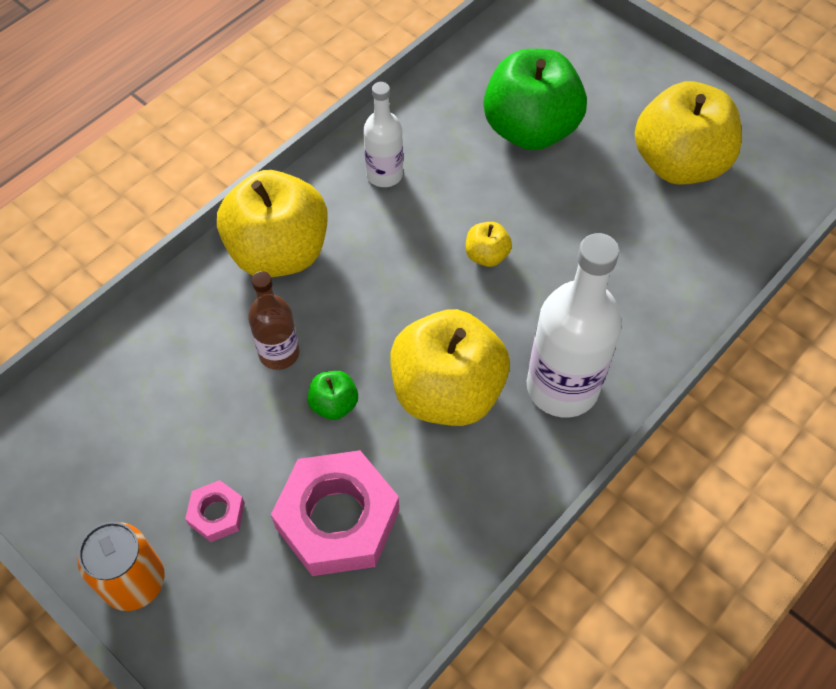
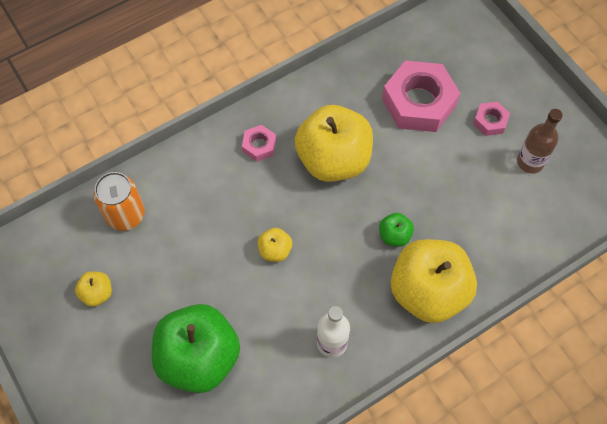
camera: 165 degrees left, 5 degrees up
(134, 581) = (540, 97): orange can -> orange can (125, 214)
(279, 353) = (439, 212): brown bottle -> brown bottle (530, 162)
(334, 404) = (408, 169): green apple -> green apple (394, 235)
(562, 387) = (259, 145): white bottle -> pink nut
(678, 163) = (97, 293): yellow apple -> yellow apple, size x0.43

